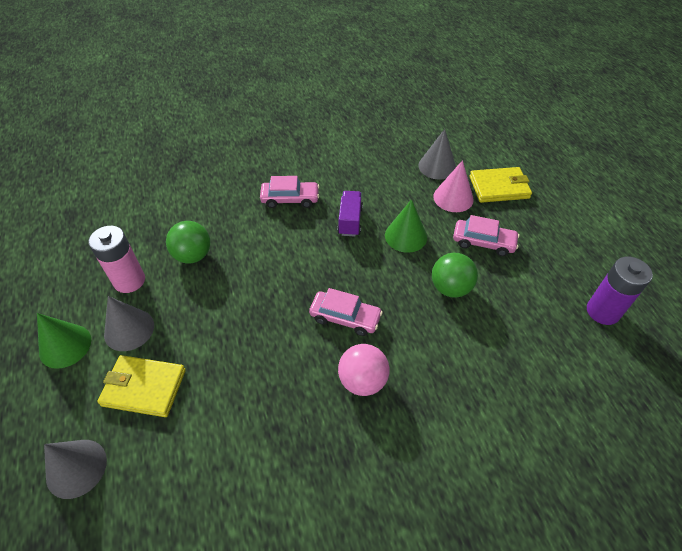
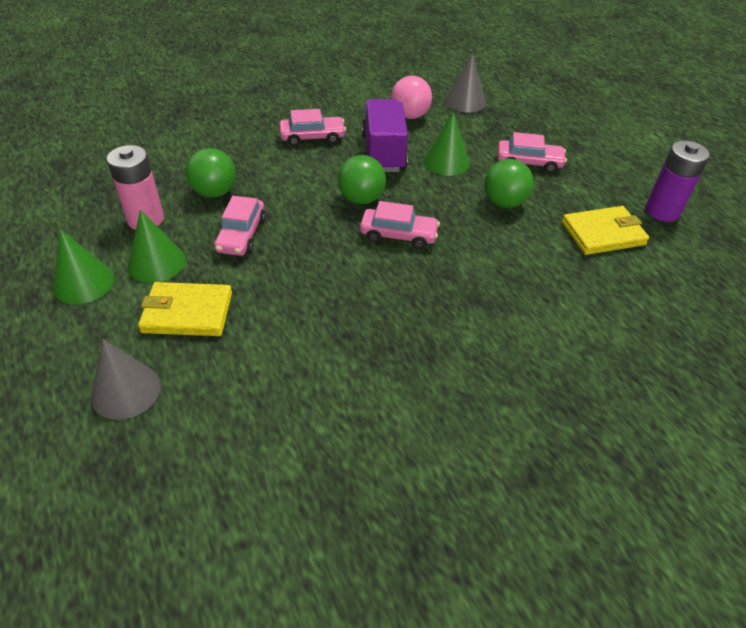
camera: 10 degrees left, 5 degrees down
(129, 329) = (156, 263): grey cone -> green cone
(206, 305) = (241, 235): none -> pink car
(319, 273) = (361, 199): none -> green ball
(350, 221) = (383, 152): purple truck -> purple truck, size x1.63
(362, 381) = (430, 287): pink ball -> pink ball (410, 116)
(453, 198) = (488, 127): pink cone -> none
(499, 187) = (534, 116): yellow wallet -> yellow wallet (603, 234)

